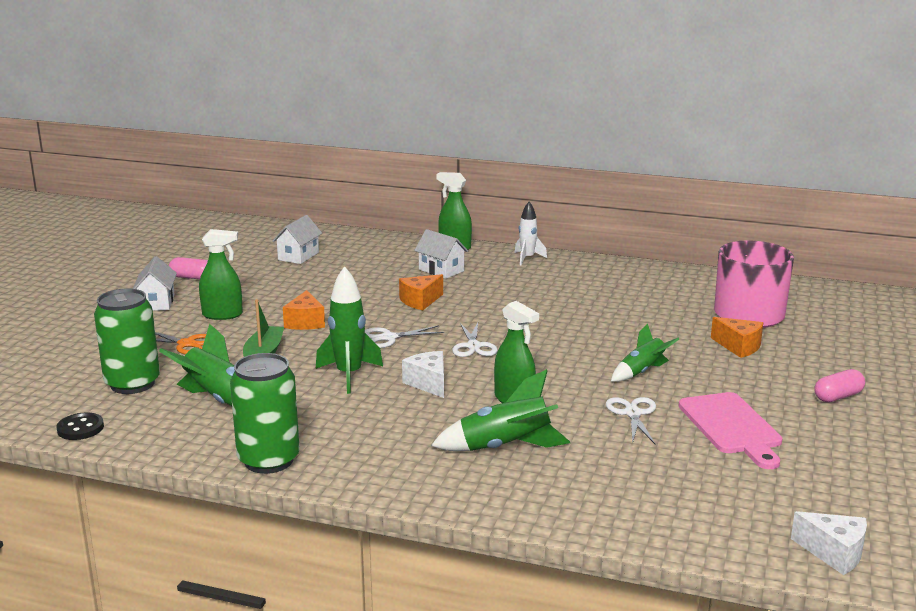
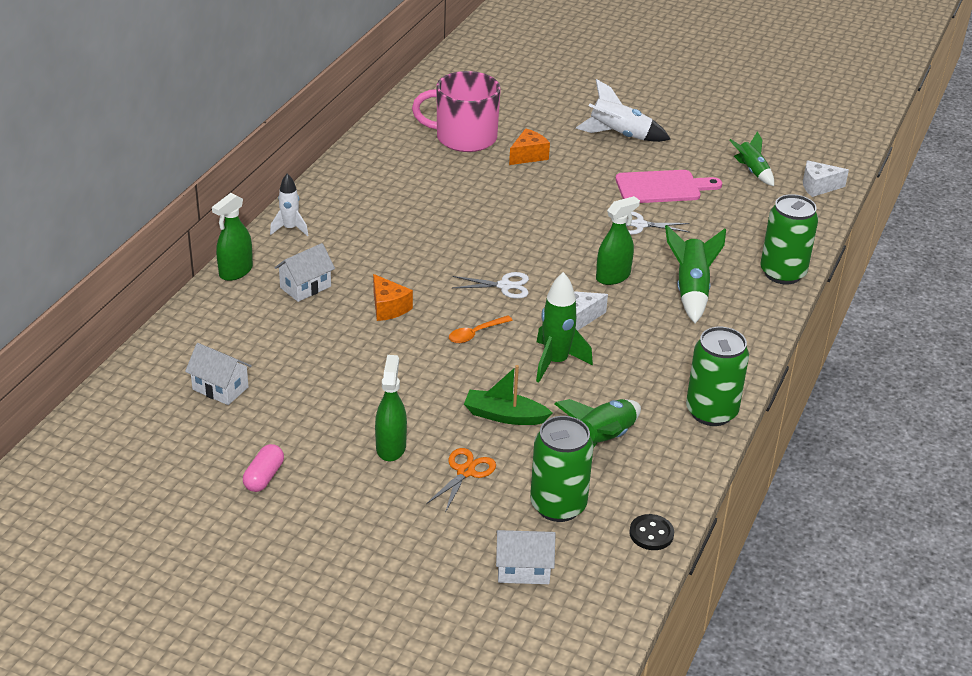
camera: 85 degrees left, 15 degrees up
(157, 302) = (339, 502): white house -> white house (523, 569)
(305, 322) = (425, 386): orange cheese -> none
(389, 338) = (476, 334): white scissors -> orange spoon
(572, 514) = (782, 273): none -> green can
(642, 372) = (568, 208): green rocket -> green rocket (752, 171)
(834, 553) = (818, 187): white cheese -> white cheese turned 135 degrees counterclockwise
(838, 396) = (619, 135): pink capsule -> white rocket

